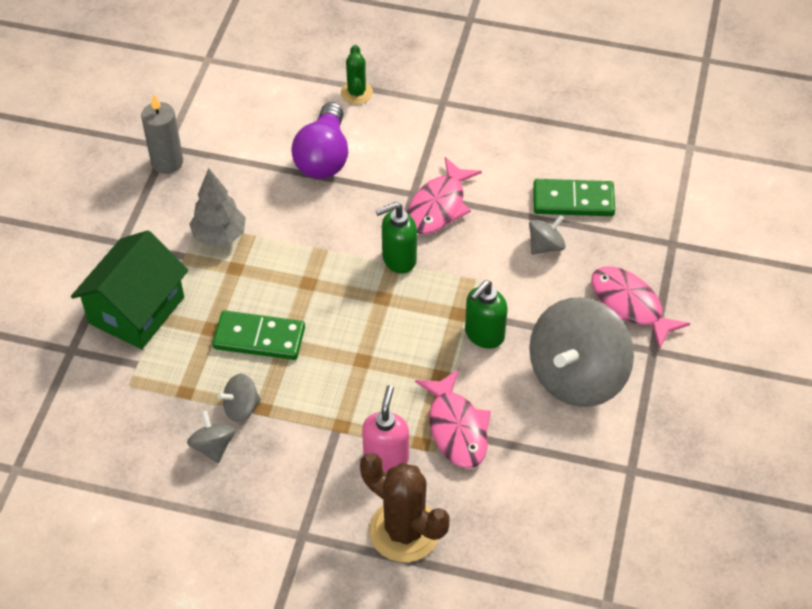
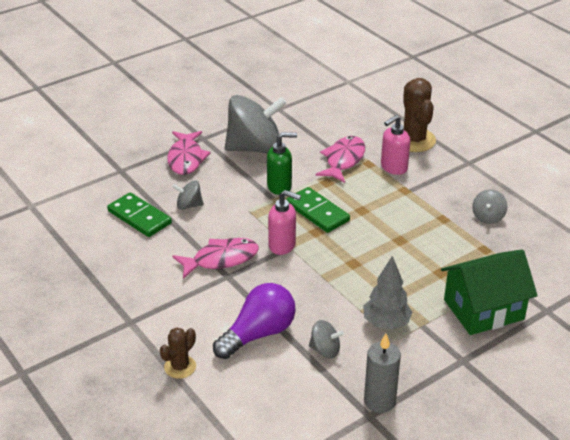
camera: 140 degrees left, 15 degrees down
(241, 408) = (455, 225): grey spinning top -> grey spinning top (325, 350)
(259, 338) = (413, 252): green domino -> green domino (317, 212)
(356, 93) = (180, 367): green cactus -> brown cactus
(398, 259) = (282, 245): green soap dispenser -> pink soap dispenser

